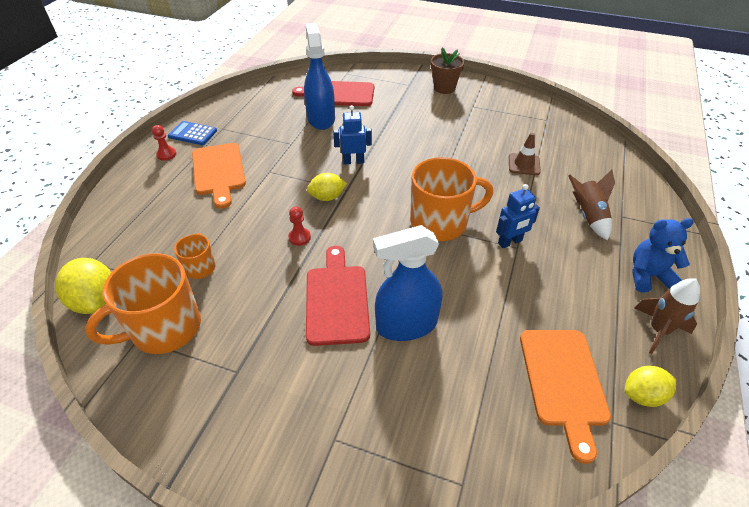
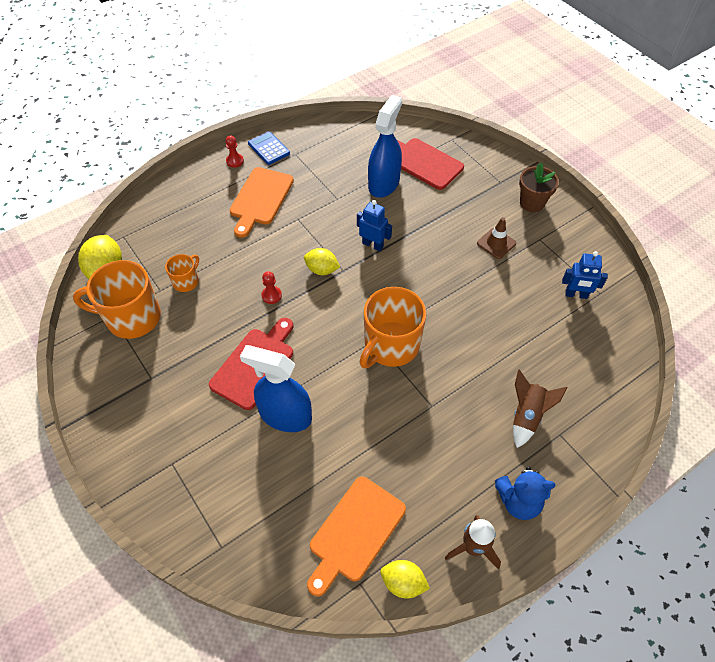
camera: 35 degrees right, 10 degrees up
(440, 222) = (390, 345): orange mug -> orange mug turned 105 degrees clockwise
(510, 242) = (431, 398): blue robot -> blue robot (576, 295)
(524, 164) = (523, 330): brown traffic cone -> brown traffic cone (496, 243)
(648, 276) = (518, 501): blue teddy bear -> blue teddy bear turned 150 degrees clockwise

